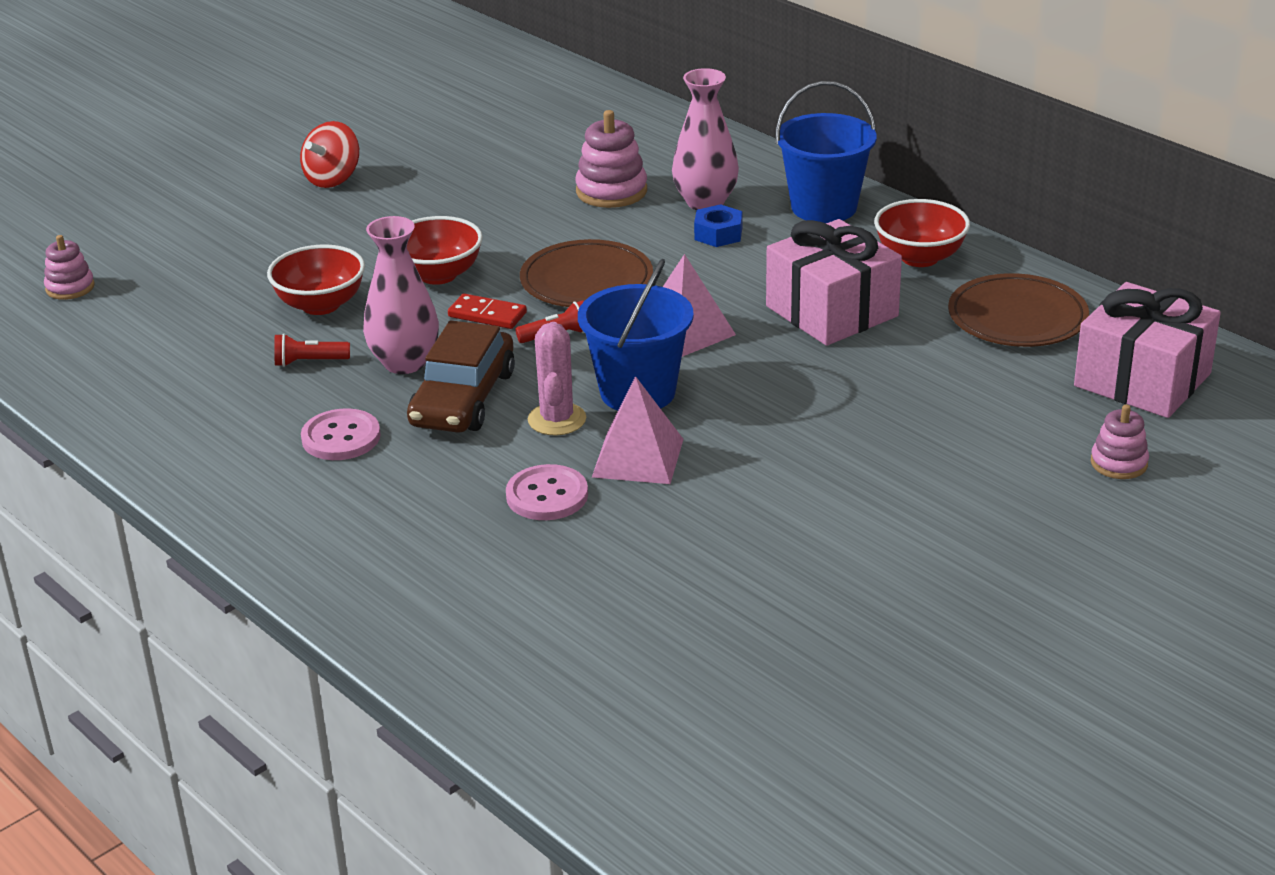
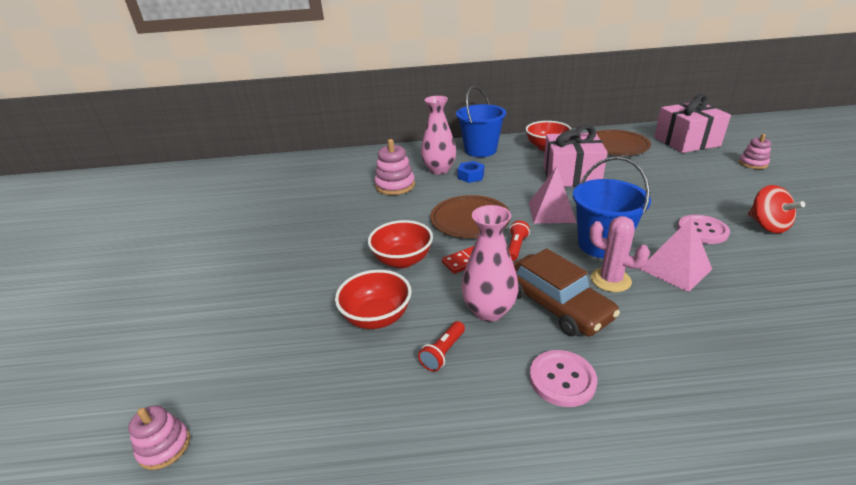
camera: 50 degrees left, 0 degrees up
(333, 179) = (244, 255): red spinning top -> red spinning top (767, 225)
(547, 495) = (702, 316): pink button -> pink button (702, 231)

